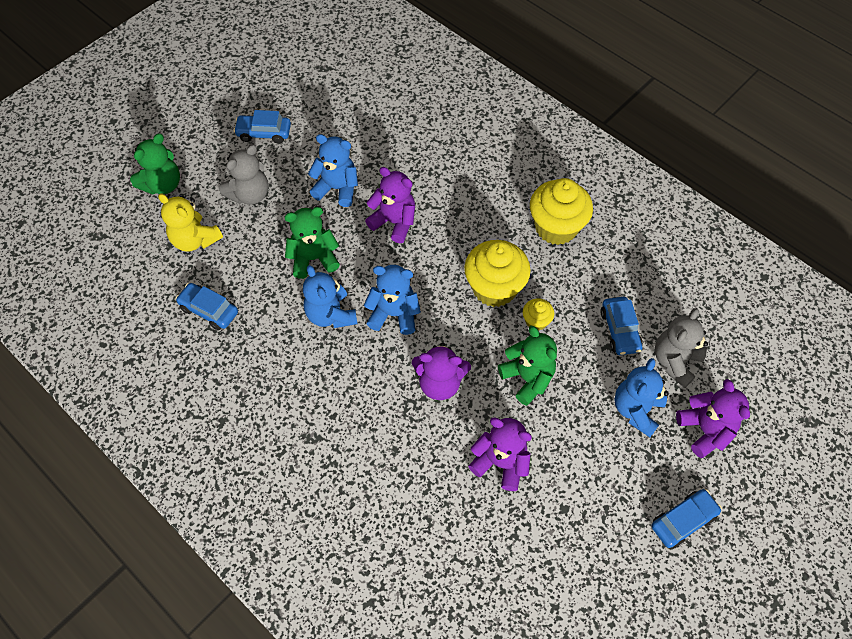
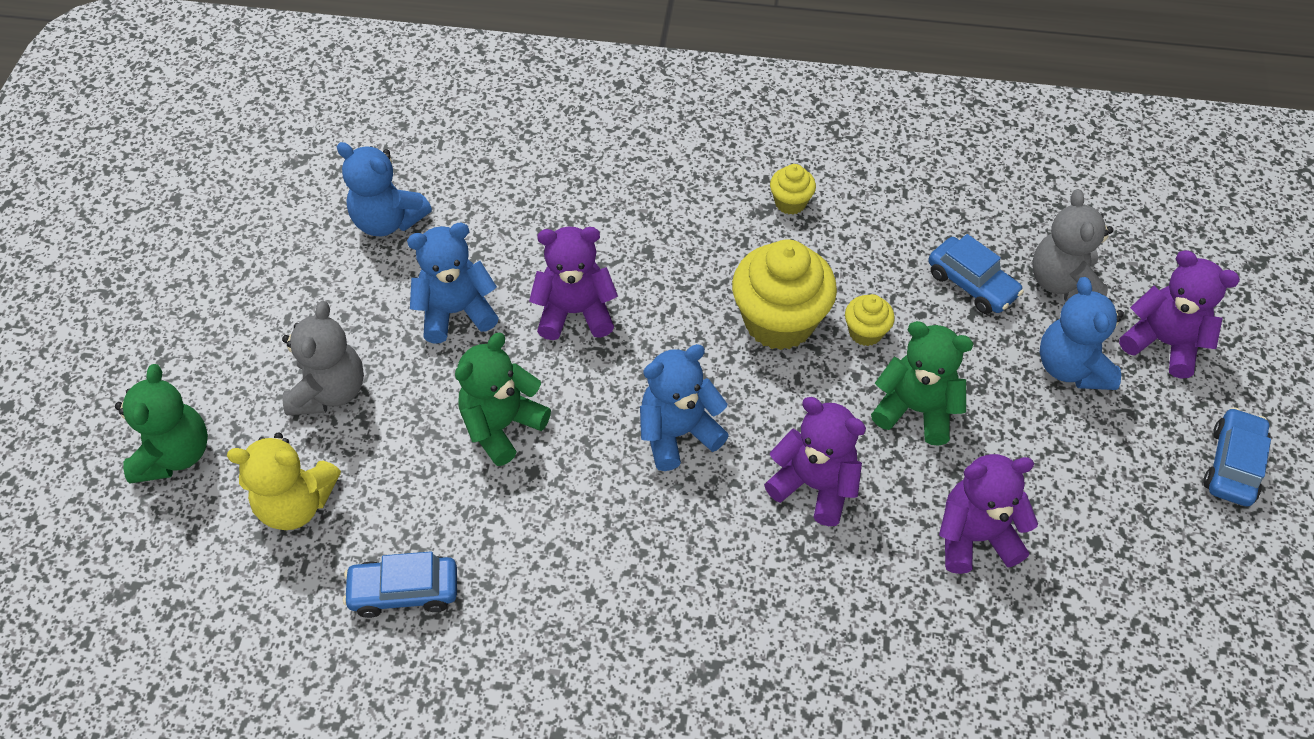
camera: 35 degrees left, 5 degrees down
(264, 133) = (280, 294): blue car -> none
(331, 314) = (591, 486): blue teddy bear -> blue teddy bear (388, 221)
(440, 383) = (814, 485): purple teddy bear -> purple teddy bear turned 120 degrees counterclockwise
(556, 227) = (790, 202): yellow cupcake -> yellow cupcake, size x0.48

